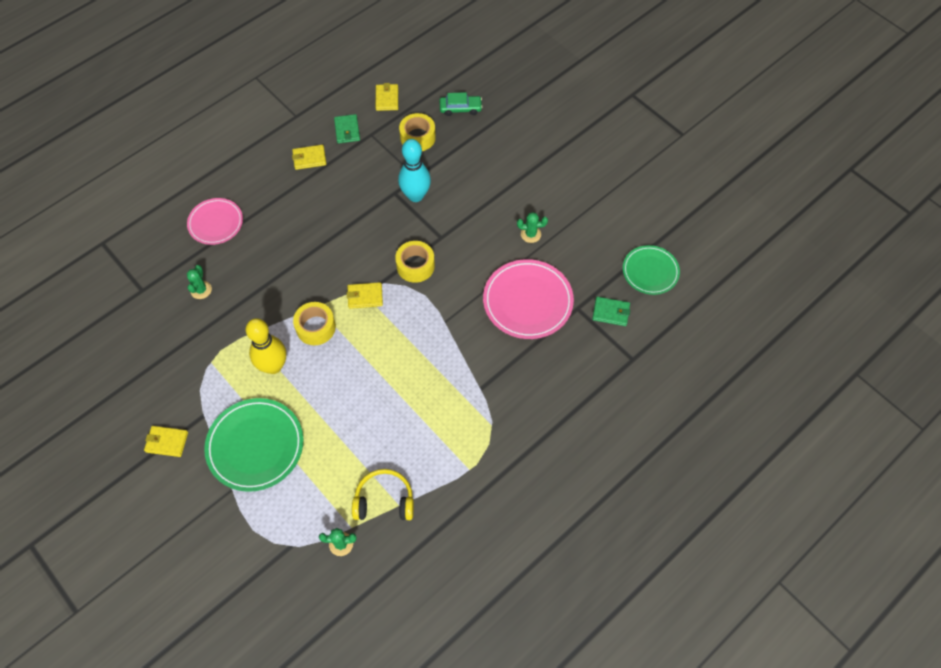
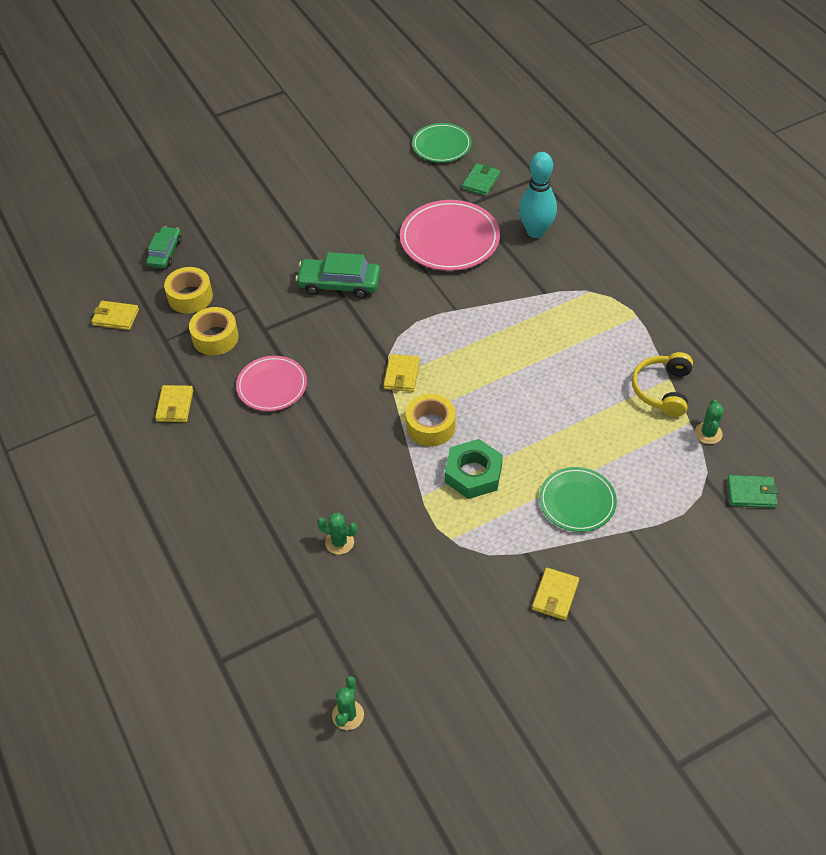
camera: 75 degrees left, 10 degrees down
(216, 223) = (238, 517): pink plate -> pink plate (272, 386)
(255, 446) = (577, 501): green plate -> green plate, size x0.64
(273, 366) = (473, 473): yellow bowling pin -> green nut
(347, 130) = (147, 362): green wallet -> green wallet (751, 493)
(415, 195) = (275, 310): turquoise bowling pin -> turquoise bowling pin (536, 231)
(415, 266) = (374, 324): yellow tape -> yellow tape (215, 337)
(454, 231) = (339, 284): none -> green car
(530, 234) = (365, 223): green cactus -> green cactus (348, 715)

